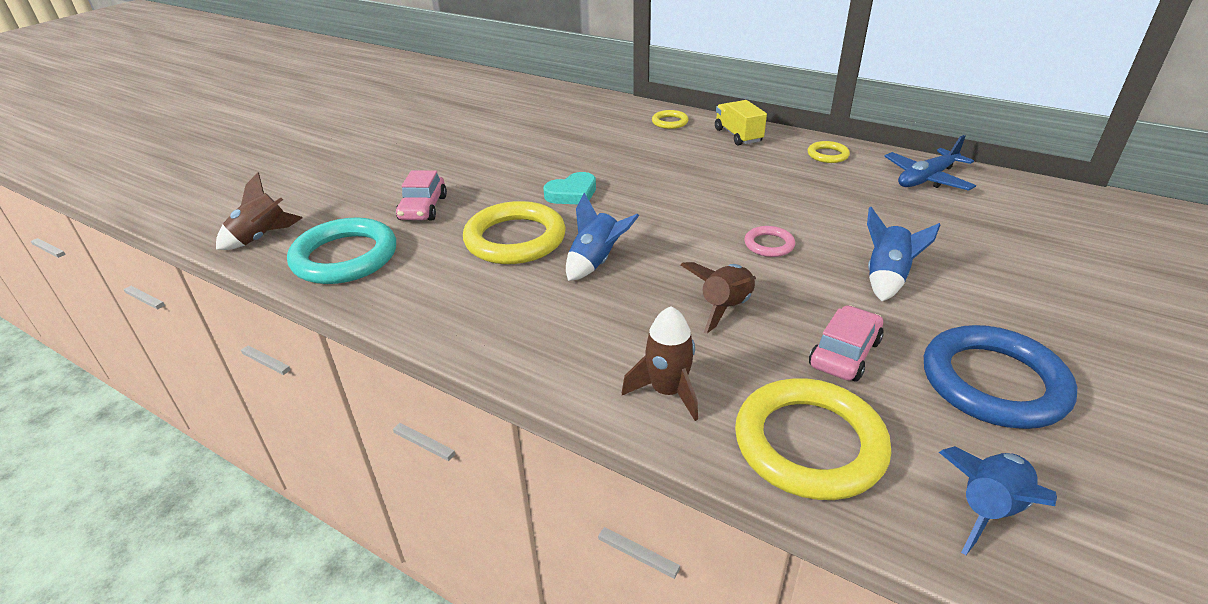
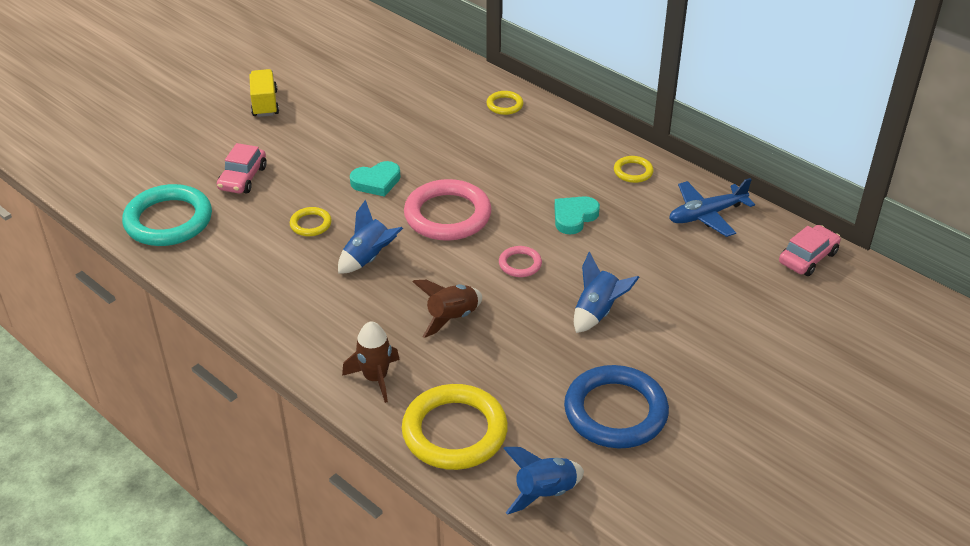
camera: 10 degrees right, 5 degrees up
(262, 238) = (104, 189): brown rocket -> none
(515, 239) = (310, 224): yellow ring -> yellow ring, size x0.47
(663, 212) = (447, 215): none -> pink ring
(738, 135) = (562, 133): yellow truck -> yellow truck (265, 104)
(797, 197) = (574, 217): none -> turquoise heart
(844, 353) = (521, 371): pink car -> pink car (807, 257)

